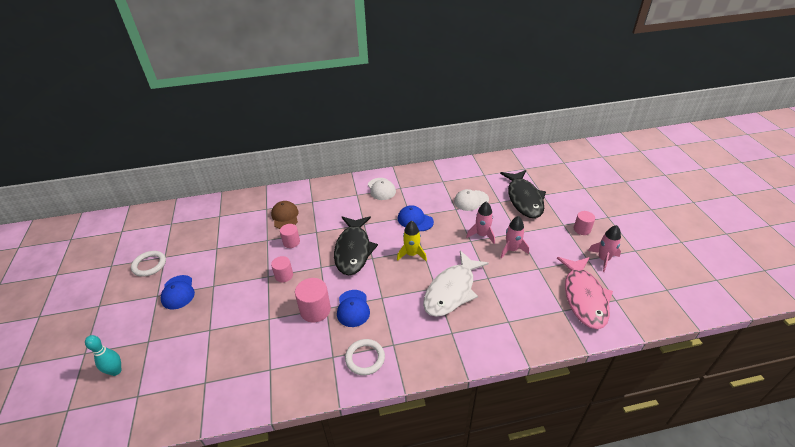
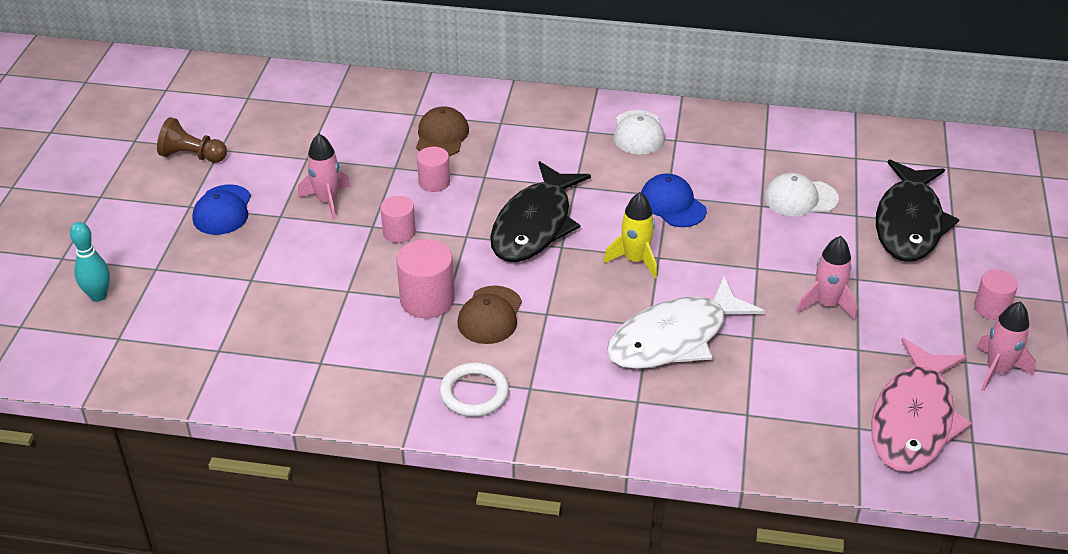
camera: 20 degrees right, 0 degrees up
(149, 265) = (192, 156): white ring -> brown pawn
(353, 308) = (490, 315): blue cap -> brown cap
(482, 235) = (784, 264): pink rocket -> pink rocket (327, 200)

